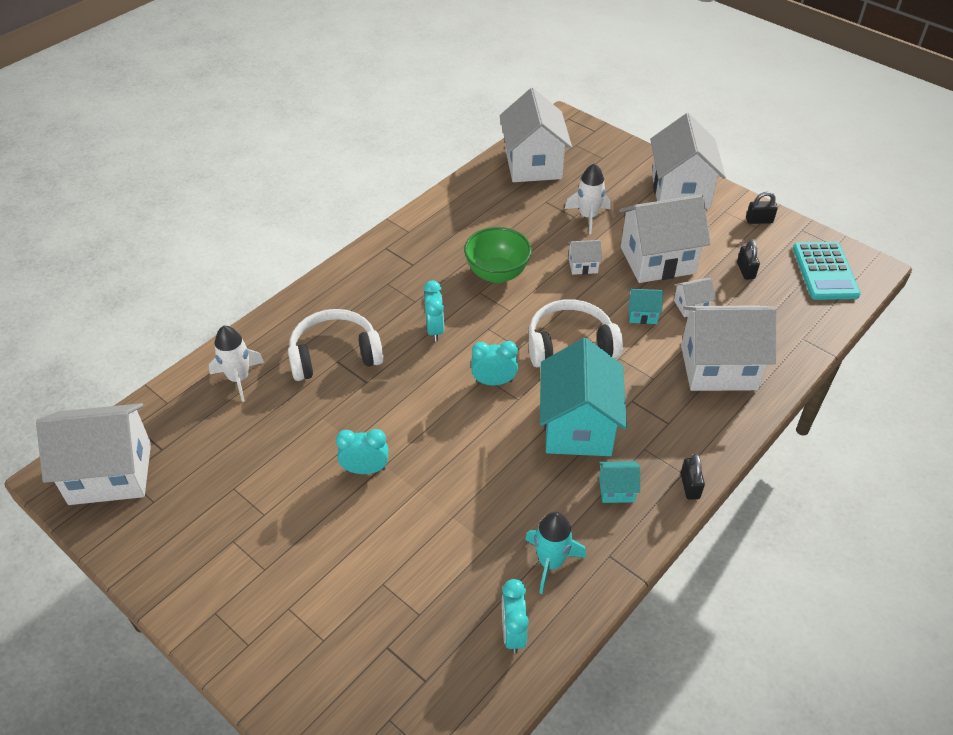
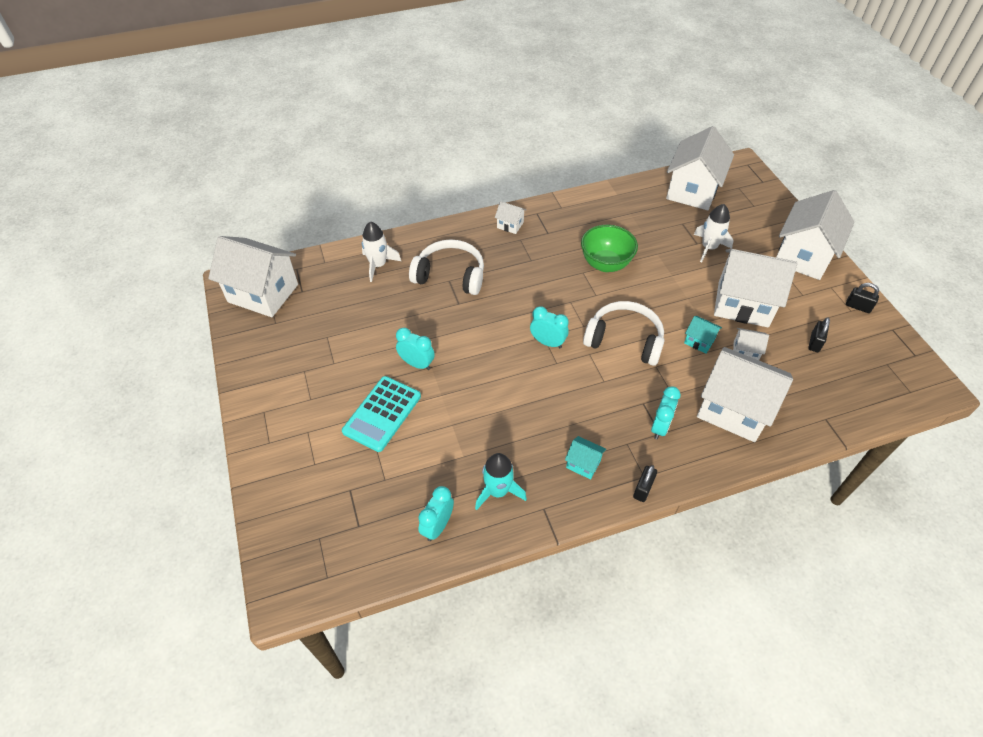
camera: 30 degrees right, 5 degrees up
(435, 330) = (531, 286): turquoise clock -> turquoise clock (660, 427)
(578, 427) = (587, 403): turquoise house -> none
(583, 266) = (677, 284): white house -> white house (510, 225)
(825, 271) = (889, 373): turquoise calculator -> turquoise calculator (382, 414)

